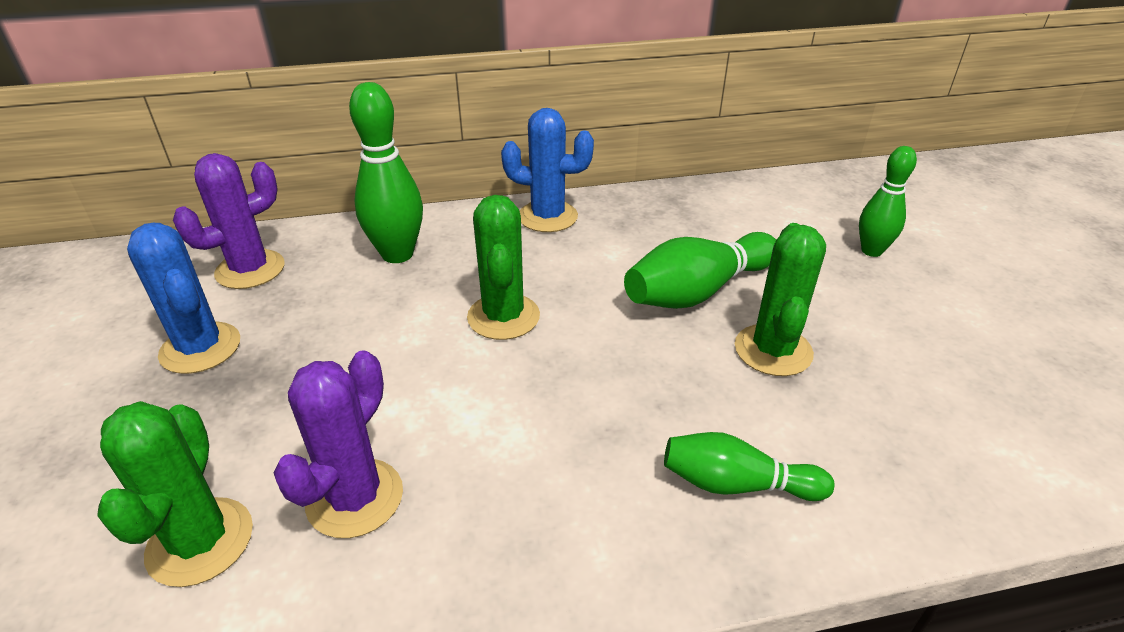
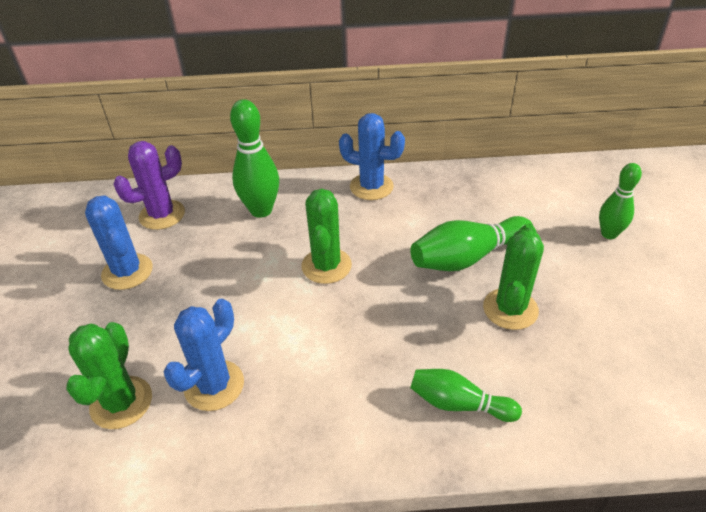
camera: 10 degrees right, 5 degrees up
(355, 498) = (214, 385): purple cactus -> blue cactus

